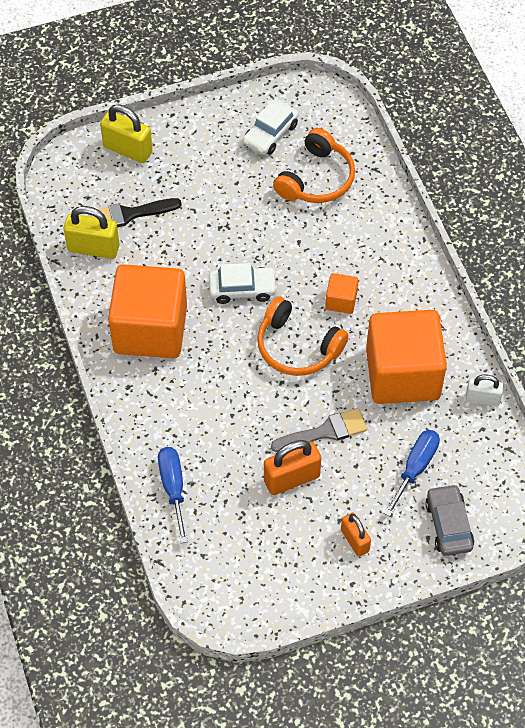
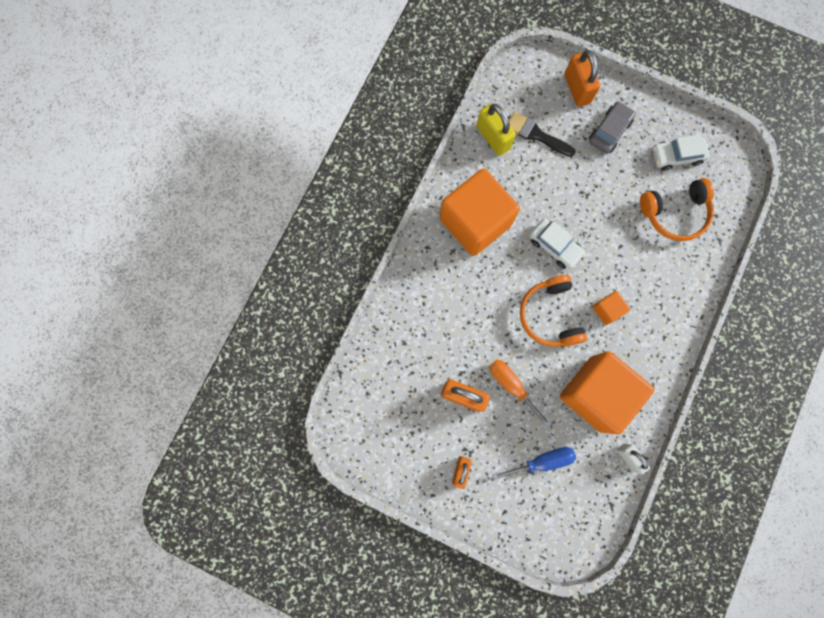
camera: 45 degrees right, 20 degrees up
(128, 149) = (577, 89): yellow padlock -> orange padlock
(173, 488) = (391, 336): blue screwdriver -> none
(325, 432) = (511, 385): grey brush -> orange screwdriver
(448, 525) = (525, 516): grey car -> grey car (609, 131)

